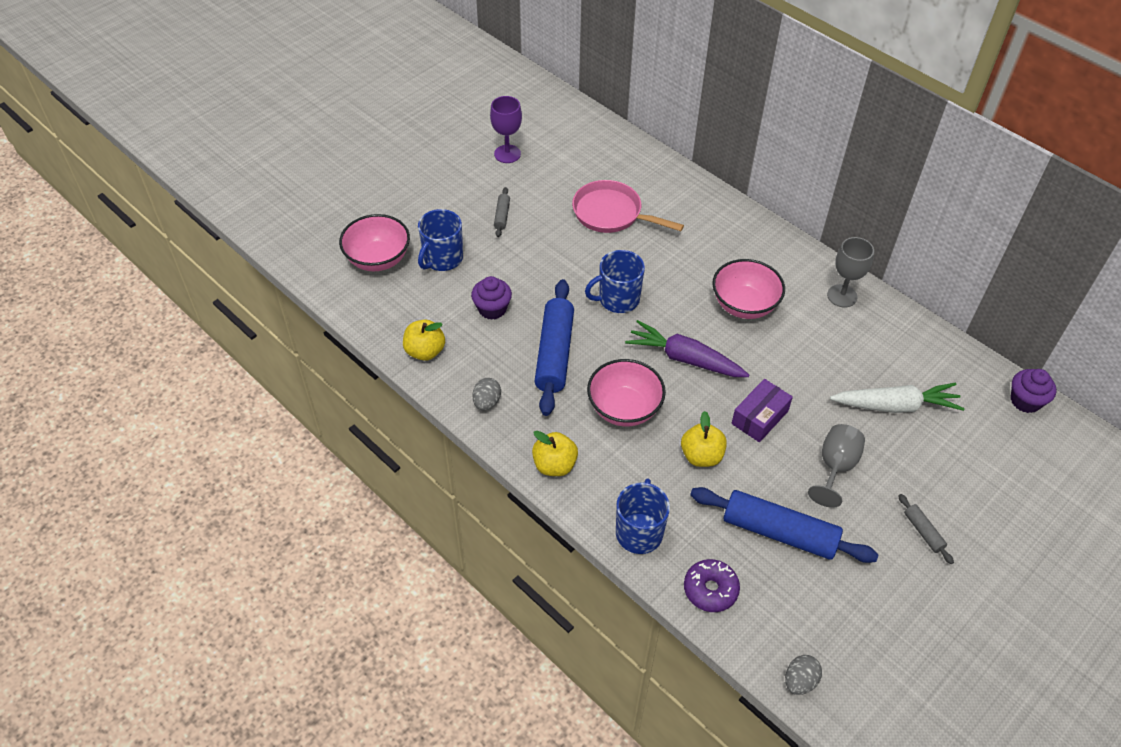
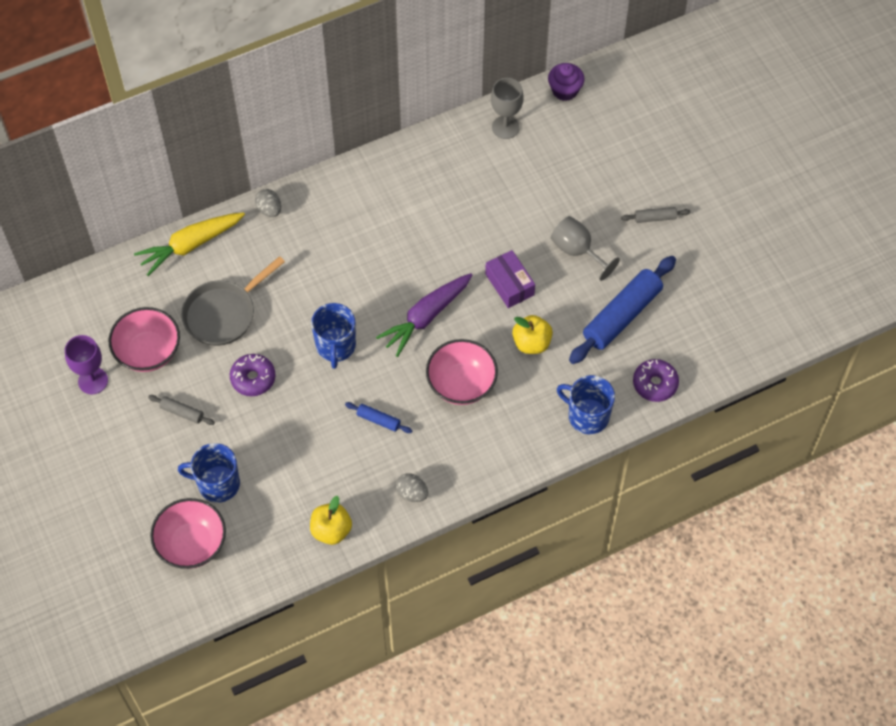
camera: 70 degrees left, 10 degrees up
(442, 259) = (217, 484): blue mug -> blue mug turned 135 degrees clockwise
(492, 309) = (303, 457): purple cupcake -> none
(554, 353) = (378, 420): blue rolling pin -> blue rolling pin, size x0.45
(554, 465) = (500, 458): yellow apple -> none
(556, 252) = (253, 378): none -> purple donut
(611, 213) = (223, 313): pink pan -> grey pan
(667, 173) = (190, 245): none -> yellow carrot
(744, 305) = (385, 247): pink bowl -> pink bowl (148, 352)
(800, 681) = (746, 353): grey egg -> grey egg (269, 210)
(842, 296) = (406, 167): grey goblet -> grey goblet (505, 127)
(895, 406) = (535, 181): white carrot -> none

